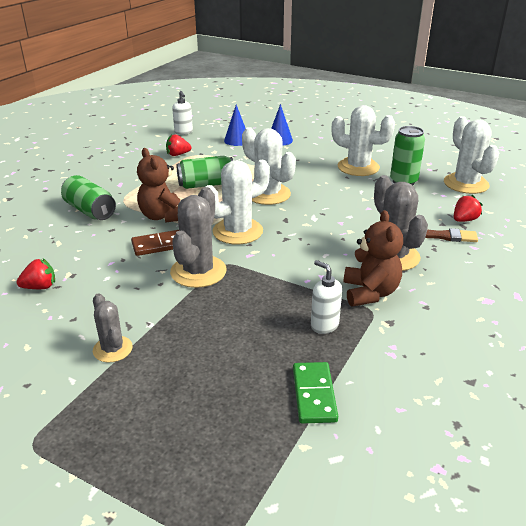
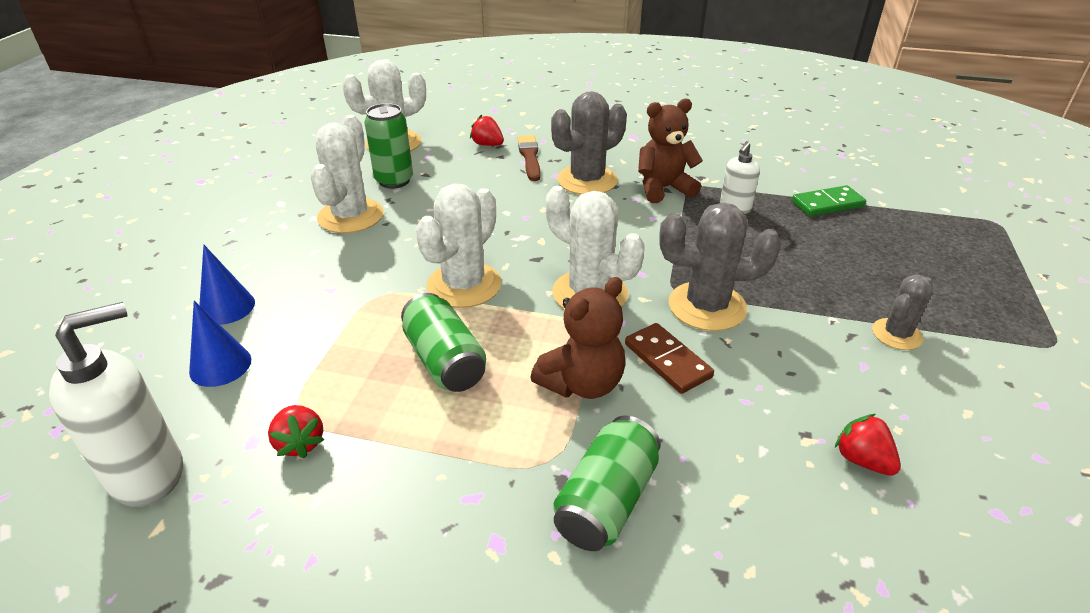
camera: 105 degrees left, 5 degrees up
(183, 132) = (148, 474): white soap dispenser -> white soap dispenser, size x1.77

